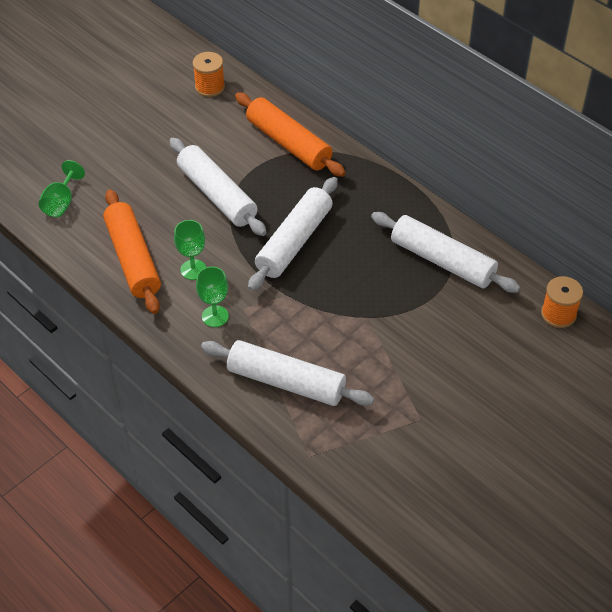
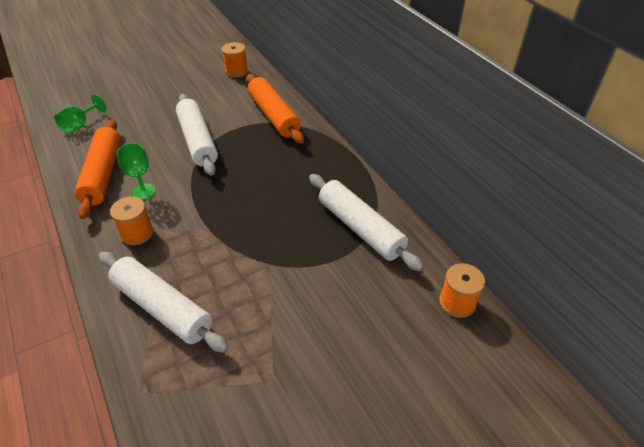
camera: 15 degrees right, 5 degrees down
(215, 316) = (137, 233): green goblet -> orange spool
(294, 241) = (239, 186): white rolling pin -> none

